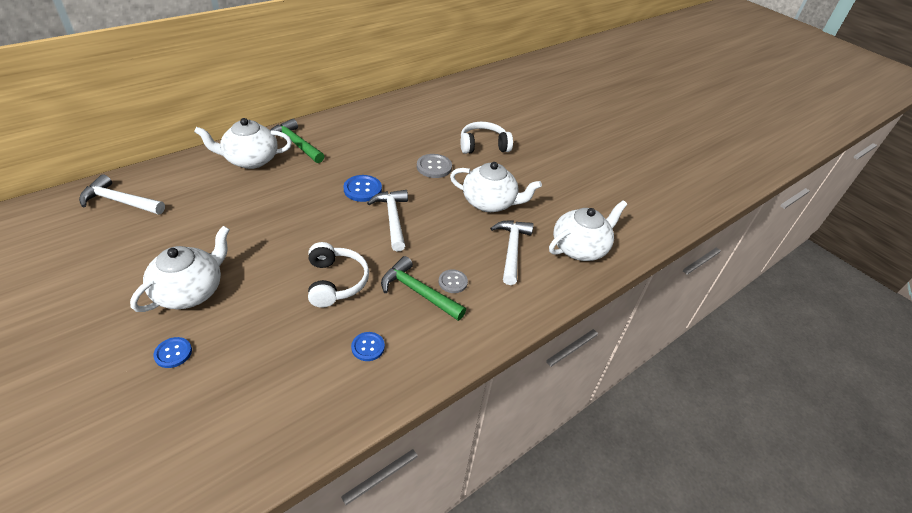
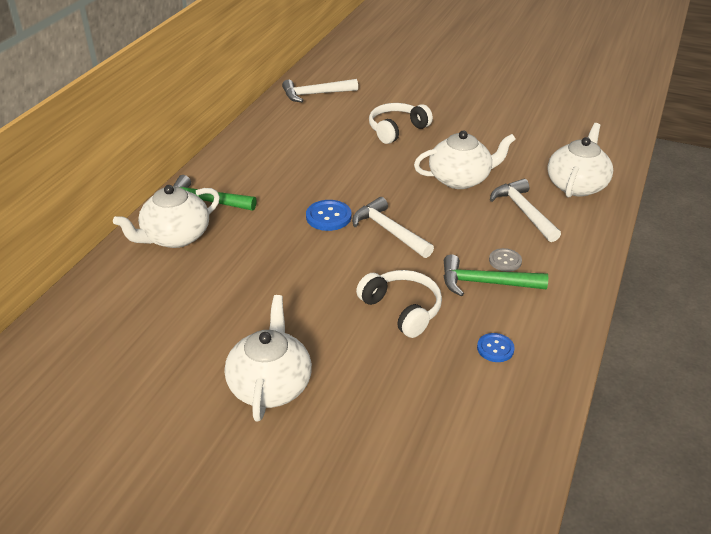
camera: 25 degrees left, 5 degrees down
(120, 201) = (77, 340): white hammer -> white hammer (315, 94)
(173, 353) = (324, 445): blue button -> none
(434, 167) = (373, 168): grey button -> none

